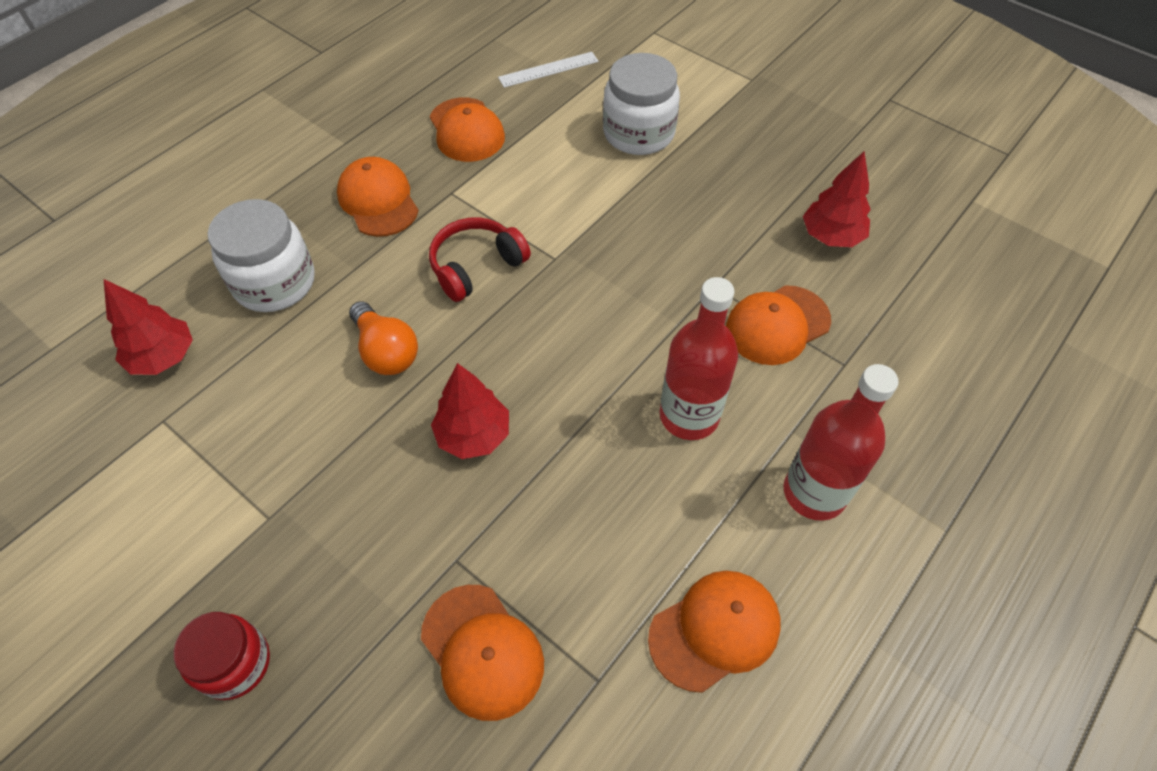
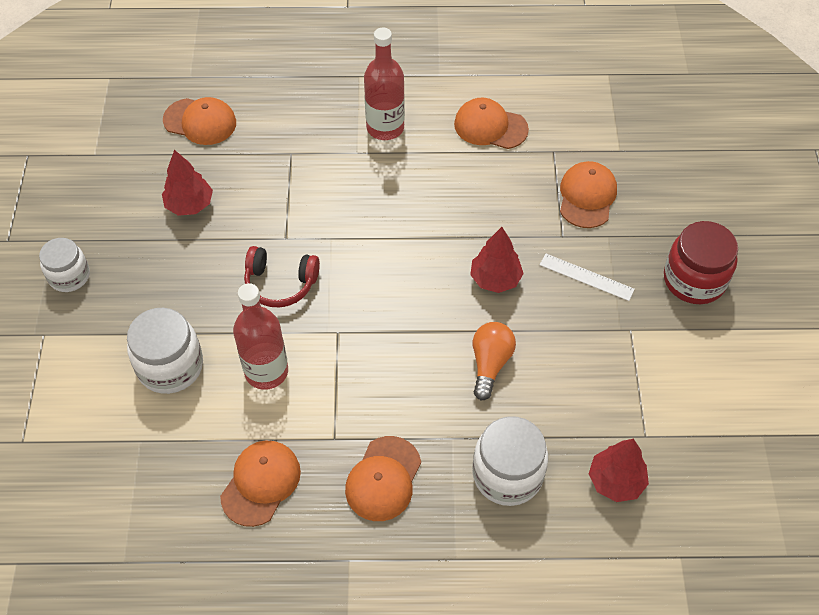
camera: 130 degrees left, 0 degrees up
(235, 663) = (694, 280): red jar -> red jar, size x1.51
(476, 266) = (384, 369): red headphones -> red headphones (280, 283)
(548, 69) = (137, 483): white ruler -> white ruler (586, 277)
(689, 416) = (389, 197): red bottle -> red bottle (266, 371)
(777, 325) = (289, 194): orange cap -> orange cap (200, 121)
(807, 118) = (69, 276): none -> white jar

